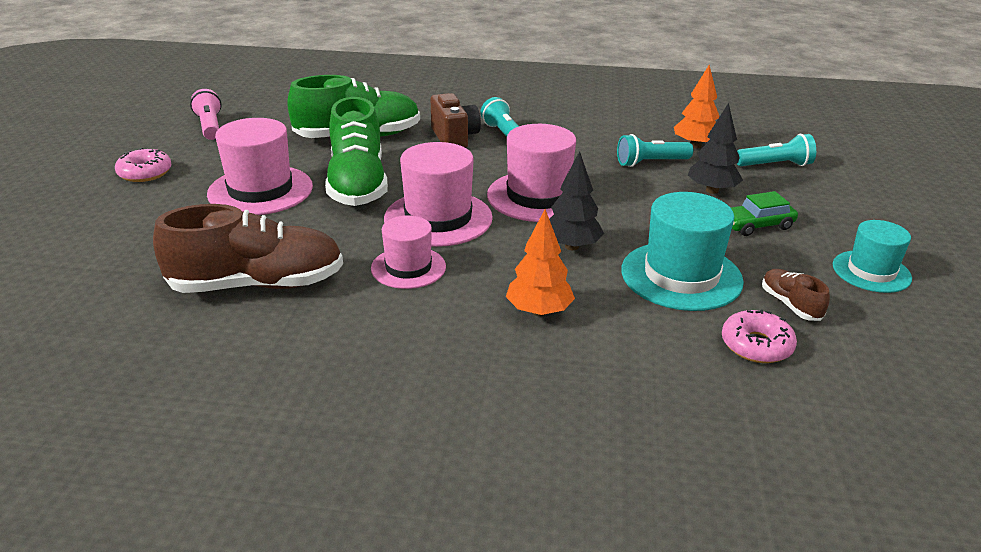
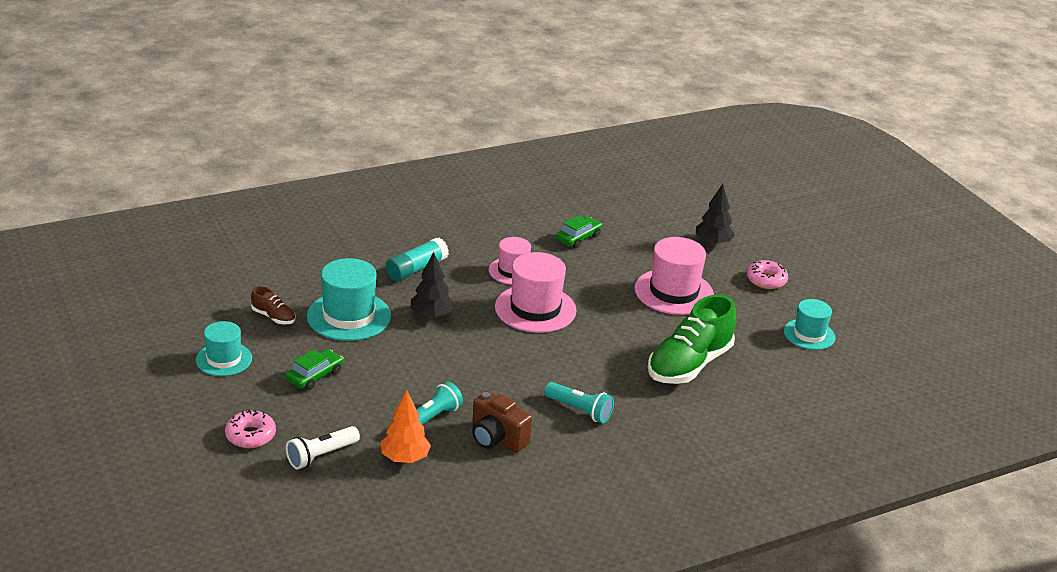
camera: 145 degrees right, 0 degrees up
(210, 126) = (809, 334): pink flashlight -> turquoise hat
(257, 284) = (578, 238): brown shoe -> green car
(358, 184) = (621, 318): green shoe -> none
(454, 138) = (614, 390): brown camera -> brown camera (497, 439)
(538, 196) = (488, 350): pink hat -> none
(538, 311) = (416, 269): orange tree -> turquoise glue stick
(712, 190) = (363, 402): black tree -> black tree (713, 243)
(756, 345) = (286, 286): pink donut -> pink donut (250, 435)
(775, 165) = (321, 456): turquoise flashlight -> white flashlight

